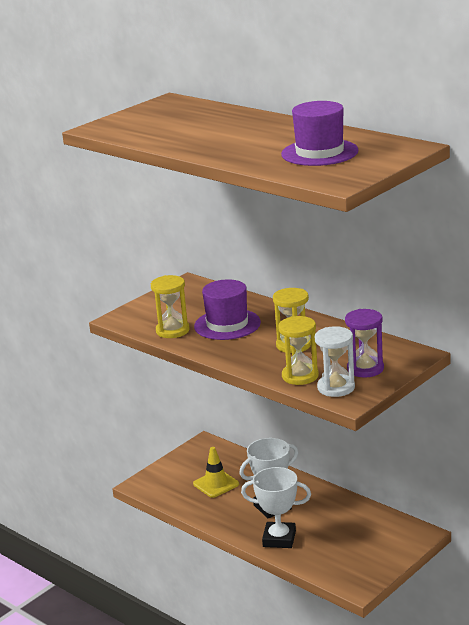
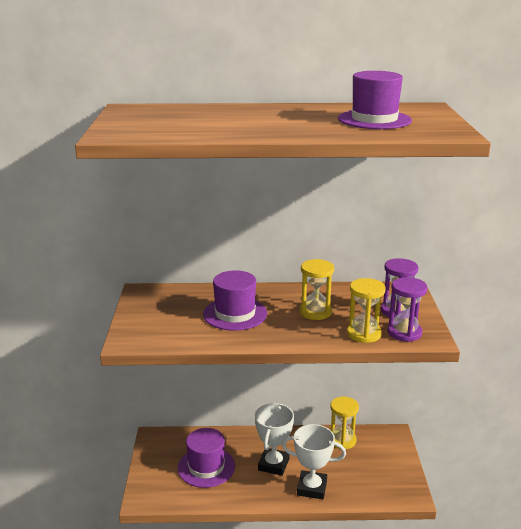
camera: 45 degrees left, 0 degrees up
(172, 331) = (197, 335): yellow hourglass -> yellow hourglass (342, 440)
(216, 484) = (206, 467): yellow traffic cone -> purple hat
(279, 539) = (312, 488): white trophy -> white trophy turned 45 degrees clockwise
(336, 388) = (404, 332): white hourglass -> purple hourglass

